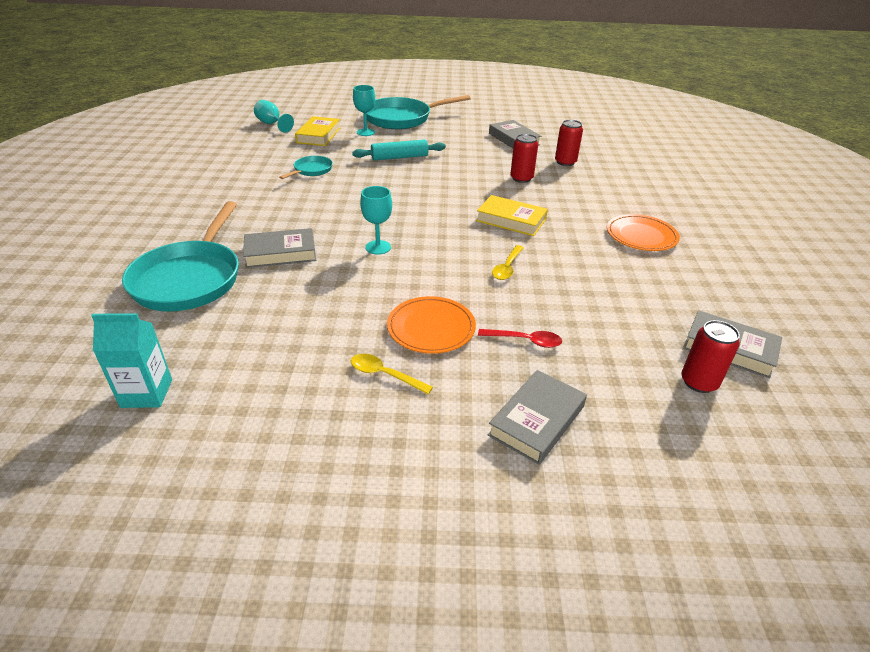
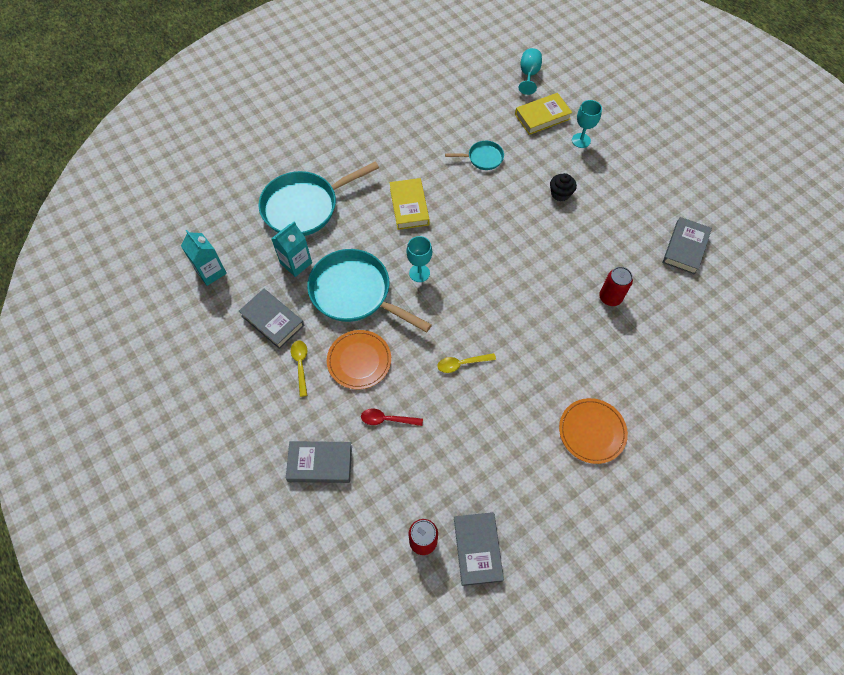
camera: 55 degrees right, 25 degrees up
(248, 316) = (296, 263): none -> turquoise carton
(280, 253) = (366, 227): grey book -> grey book (272, 320)
(399, 157) = (560, 194): turquoise rolling pin -> black cupcake
(402, 118) = (636, 143): turquoise pan -> turquoise pan (355, 293)
(511, 220) = (531, 329): yellow book -> yellow book (409, 206)
(525, 341) = (387, 419): red spoon -> red spoon turned 120 degrees clockwise
(565, 162) = (677, 312): red can -> none

